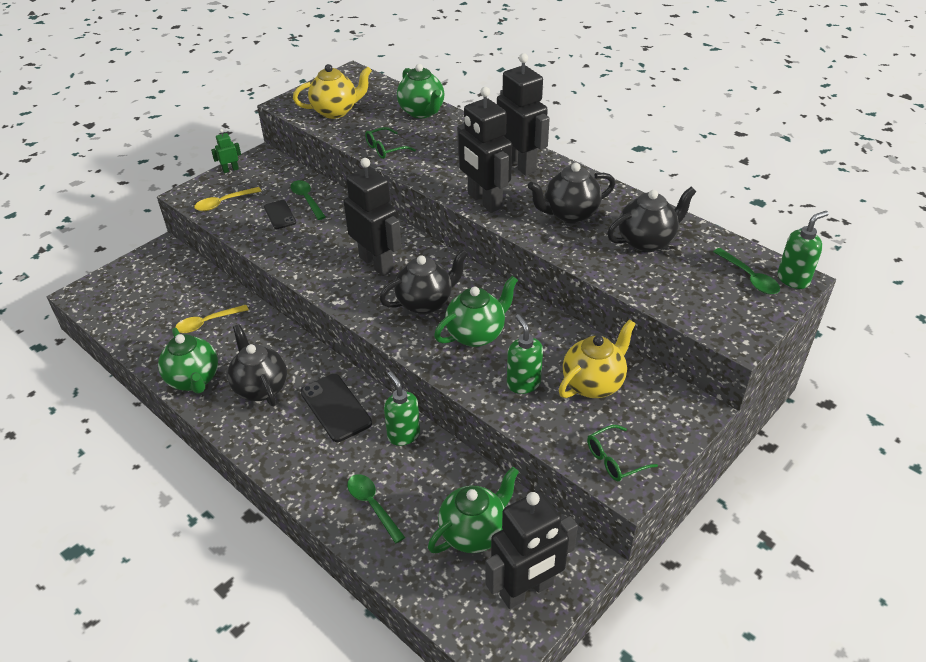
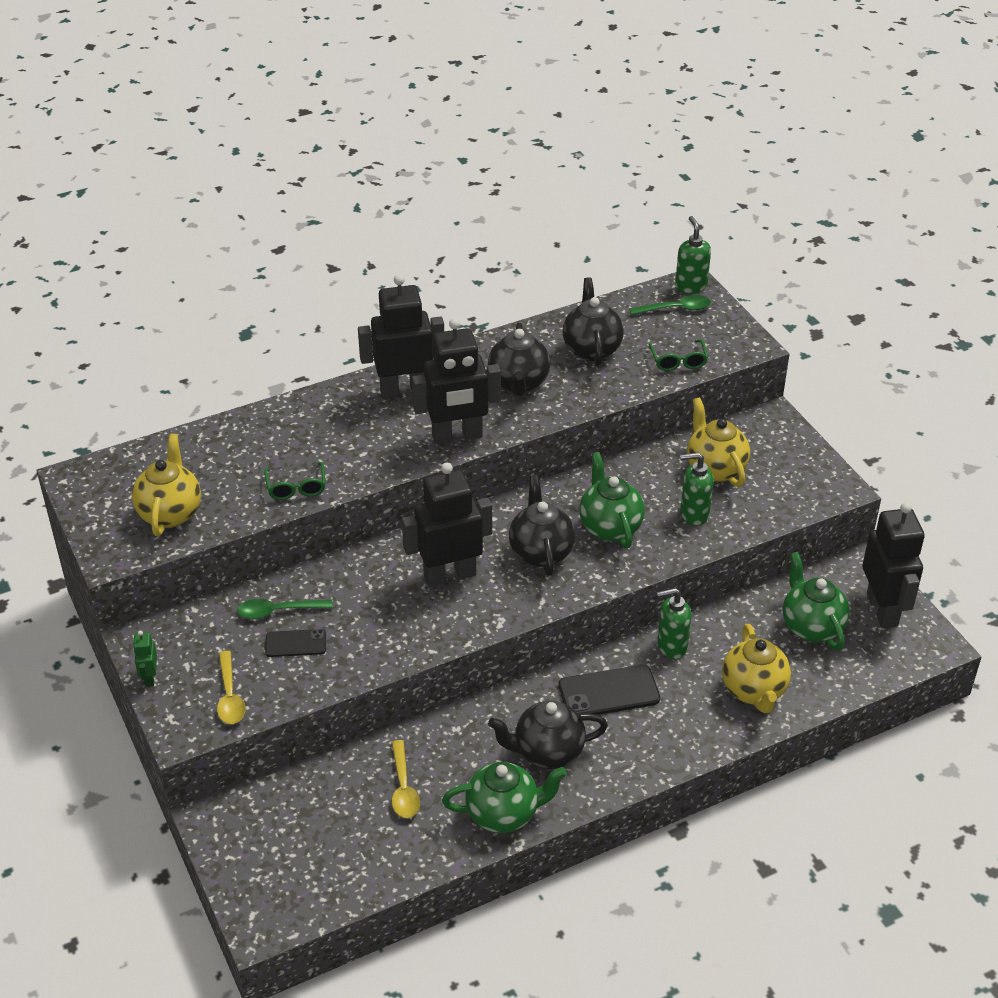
camera: 70 degrees left, 0 degrees up
(372, 505) = (754, 691): green spoon -> yellow teapot
(422, 112) = (232, 437): green teapot -> none
(615, 459) = (809, 486): green glasses -> green glasses (678, 361)

